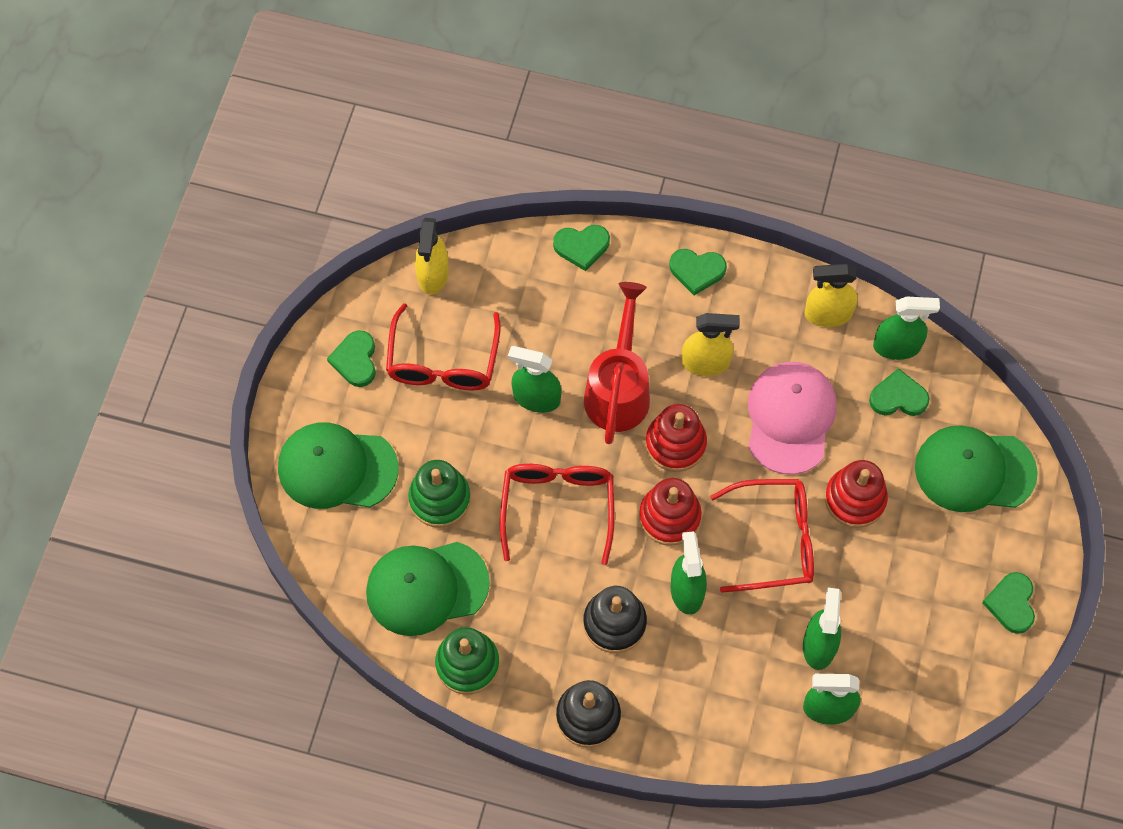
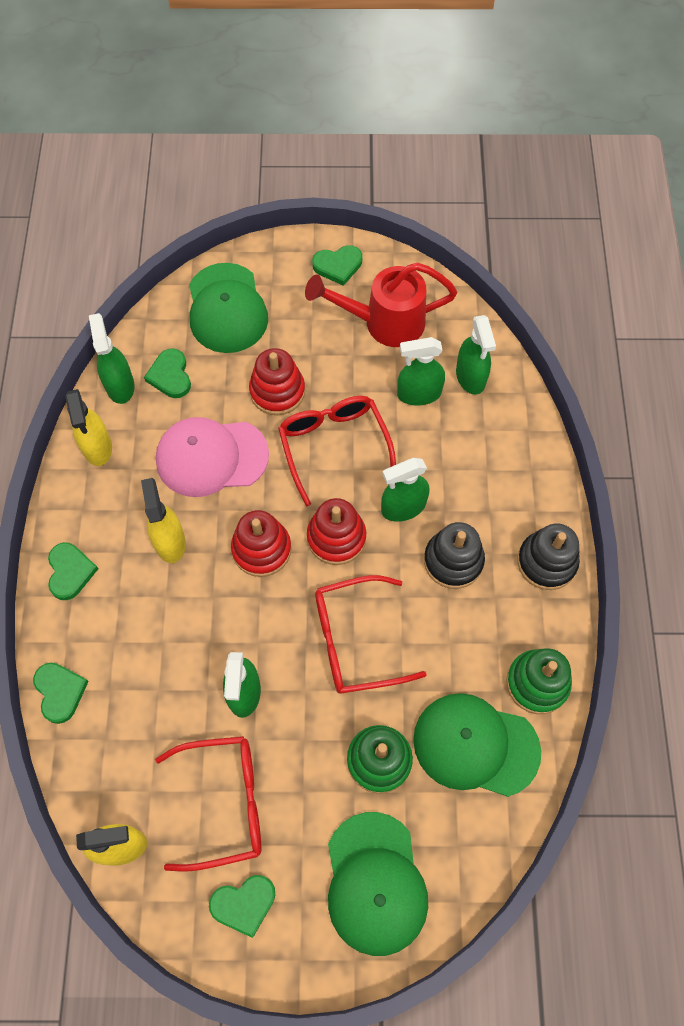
camera: 105 degrees left, 0 degrees up
(427, 587) = (475, 745): green cap -> green cap turned 135 degrees clockwise
(618, 388) = (215, 615): red watering can -> red watering can (383, 323)

